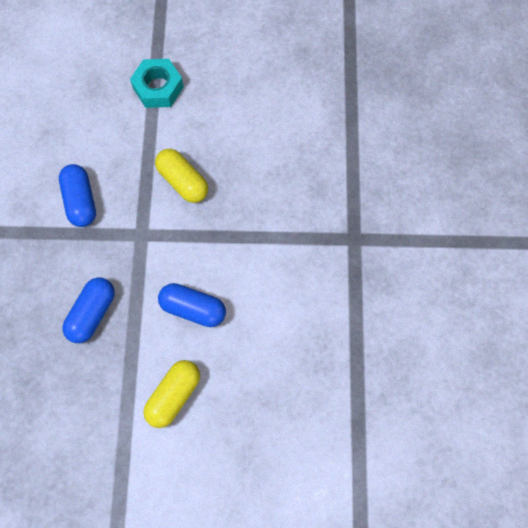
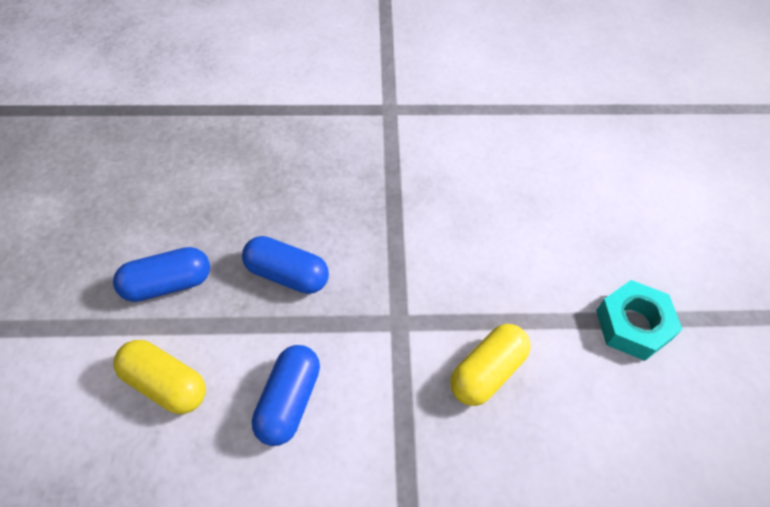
camera: 85 degrees right, 15 degrees down
(81, 201) = (440, 246): blue capsule -> blue capsule (168, 284)

